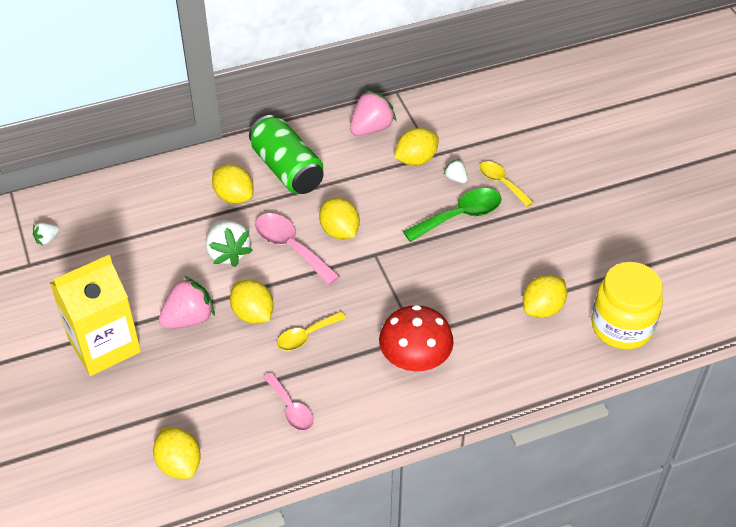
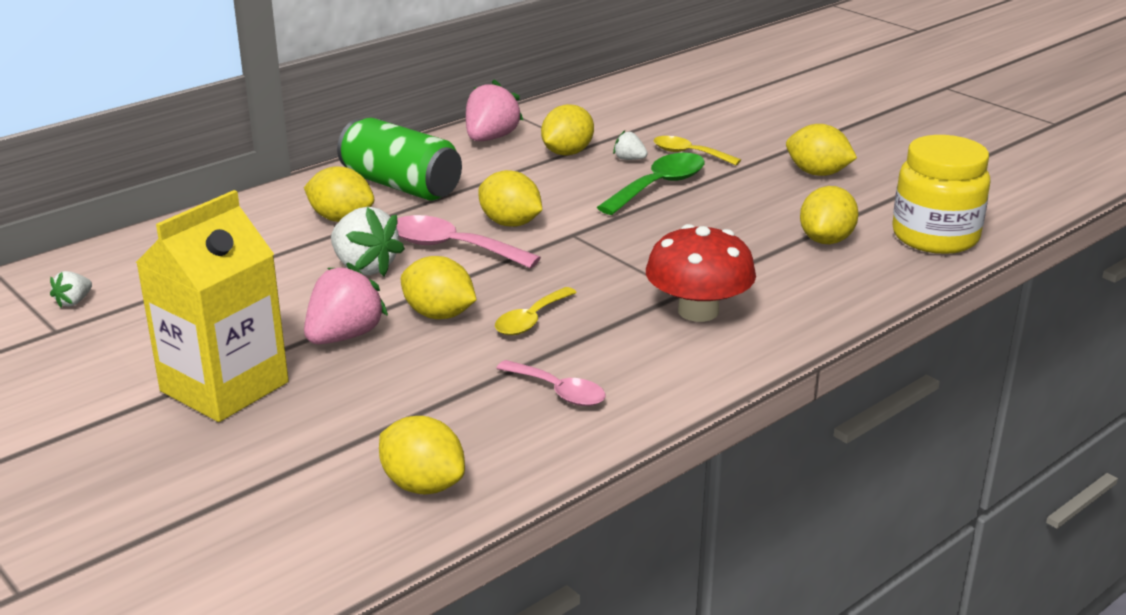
camera: 20 degrees left, 20 degrees down
(581, 231) = (817, 173): none -> yellow lemon

